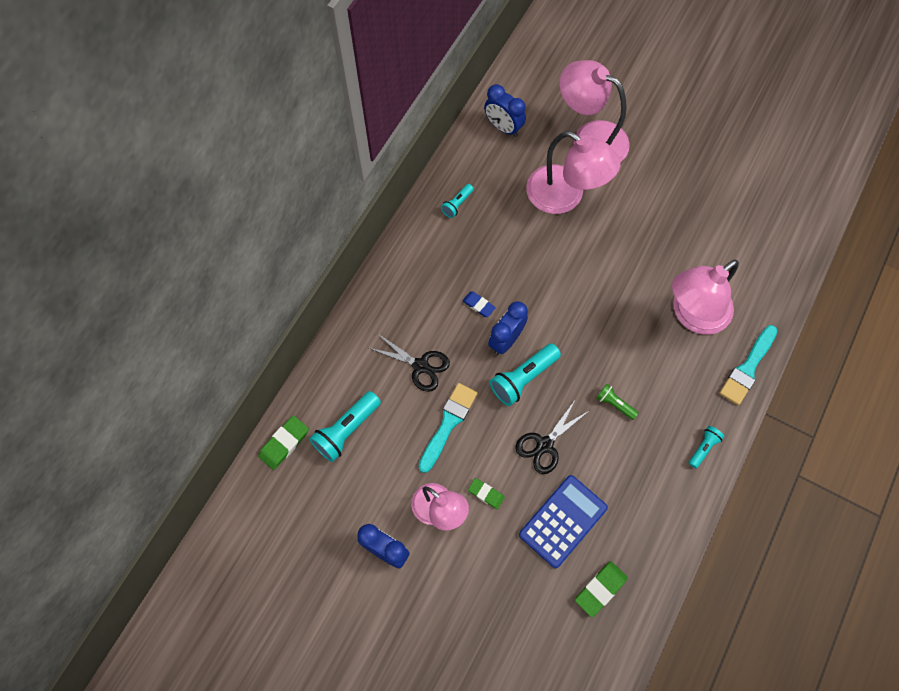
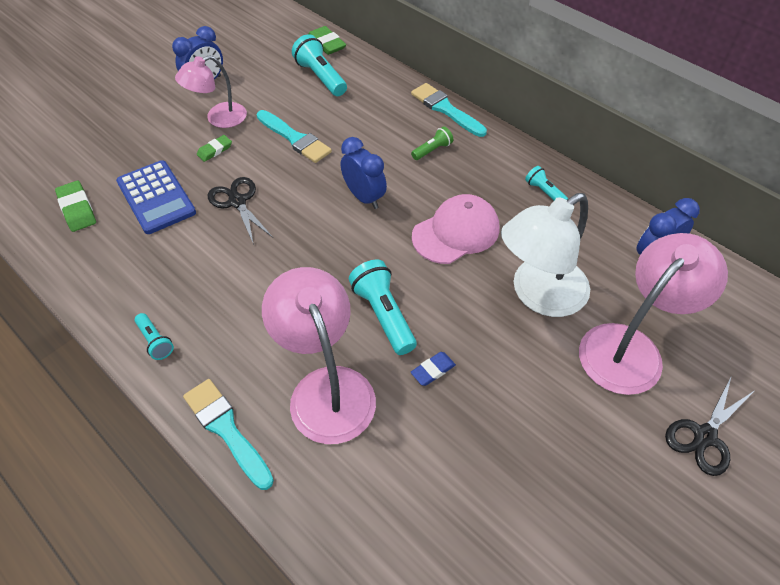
camera: 105 degrees right, 15 degrees down
(369, 299) = (445, 109): none -> turquoise brush
(420, 366) = (361, 131): black scissors -> black scissors (705, 436)
(478, 305) = (412, 184): blue eraser -> blue eraser (433, 370)
(522, 261) = (456, 232): none -> pink cap
(523, 378) = (315, 201): turquoise flashlight -> turquoise flashlight (383, 315)
(565, 196) = (538, 295): pink lamp -> white lamp
(615, 404) = (250, 271): green flashlight -> green flashlight (432, 150)

